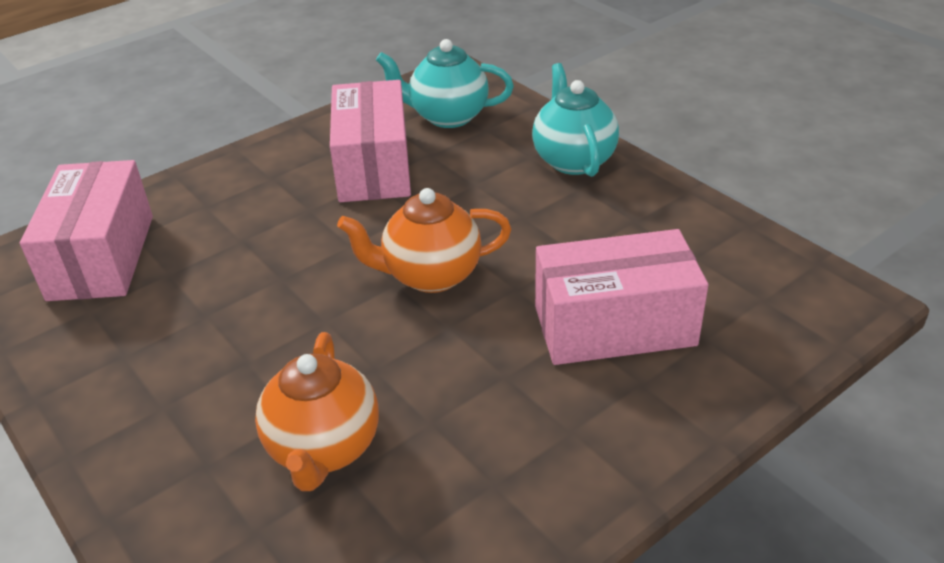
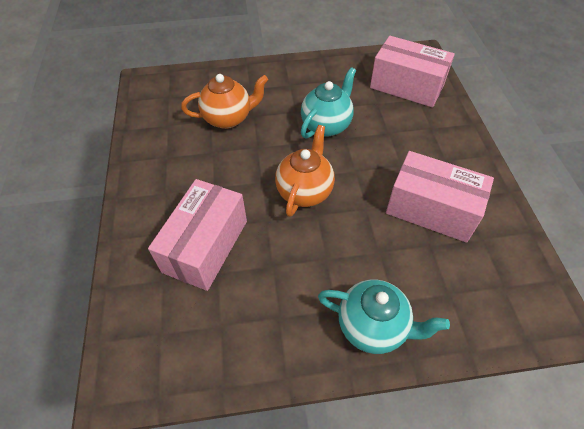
camera: 120 degrees right, 15 degrees up
(324, 449) = (228, 118): orange teapot -> orange teapot turned 135 degrees clockwise
(447, 116) = (481, 279): turquoise teapot -> turquoise teapot (326, 125)

